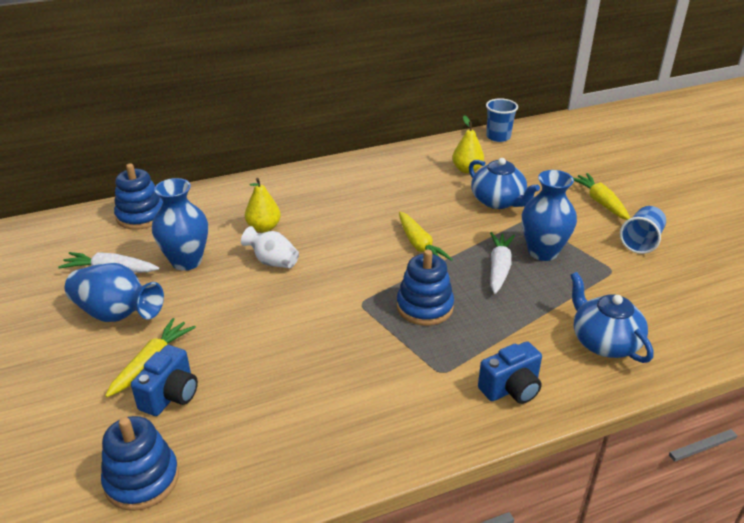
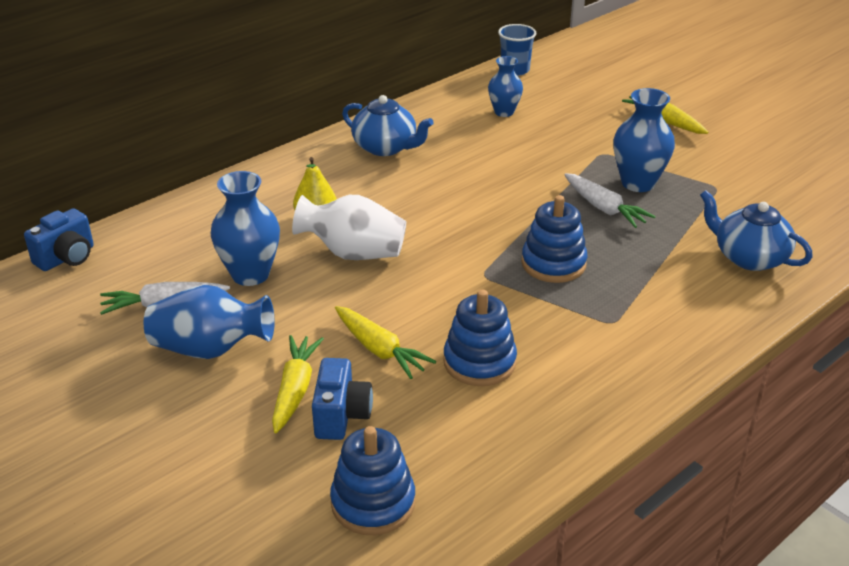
camera: 20 degrees left, 0 degrees up
(141, 216) = (152, 236): blue stacking toy -> blue stacking toy (479, 362)
(272, 261) = (354, 253): white vase -> white vase, size x1.54
(419, 245) = (506, 203): yellow carrot -> yellow carrot (379, 350)
(467, 169) = (504, 112): yellow pear -> blue vase
(498, 201) = (559, 140): blue teapot -> blue teapot (386, 147)
(499, 268) = (604, 208): white carrot -> white carrot turned 150 degrees clockwise
(511, 389) = (689, 321): blue camera -> blue camera (67, 258)
(641, 241) = (727, 153): blue cup -> none

